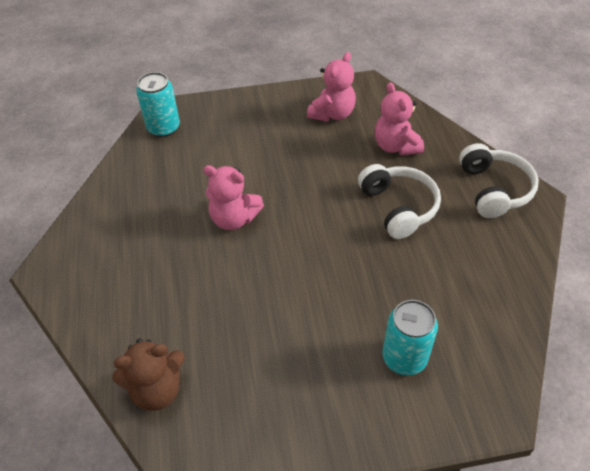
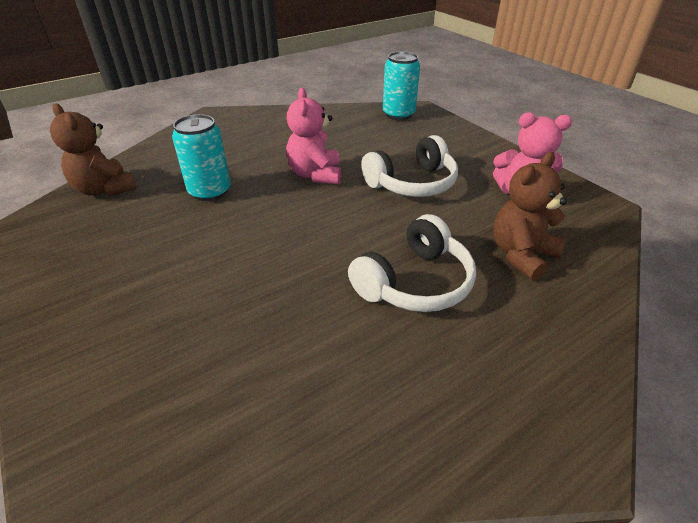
camera: 65 degrees right, 10 degrees down
(396, 146) = (521, 255): pink teddy bear -> brown teddy bear
(404, 358) = (165, 346): turquoise can -> turquoise can (210, 191)
(494, 189) = (537, 383): white headphones -> white headphones (412, 183)

